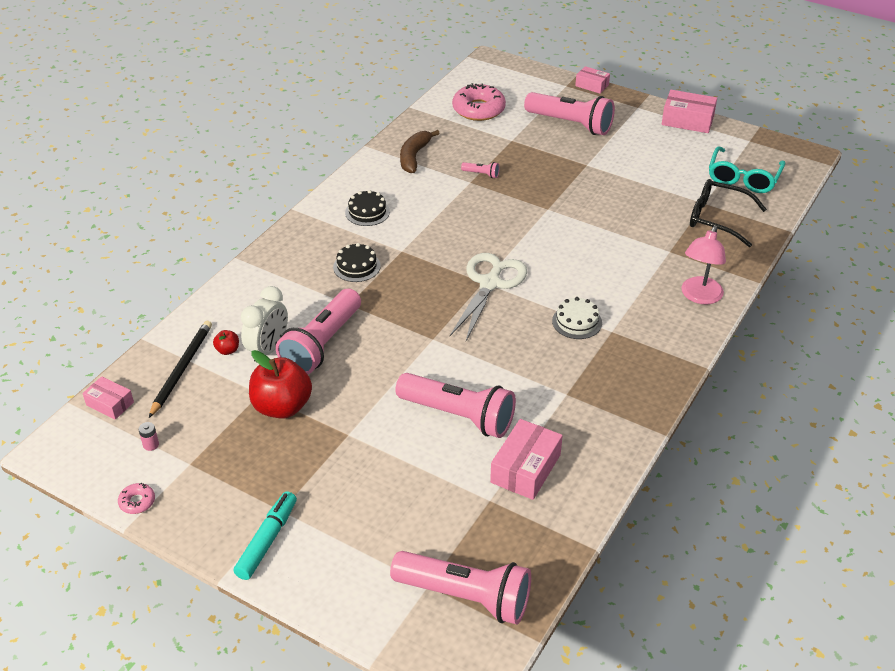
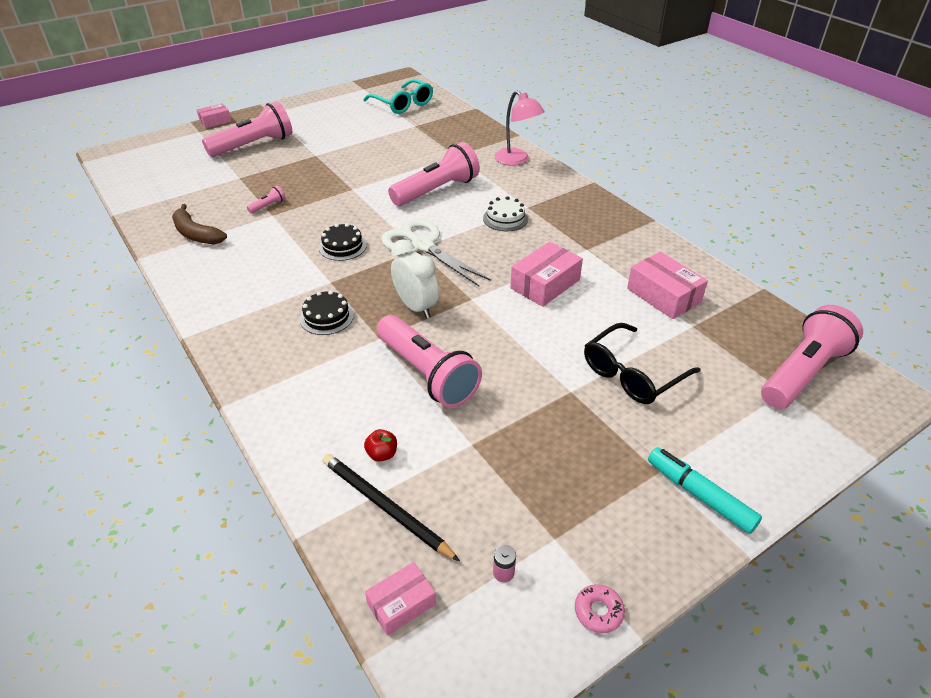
camera: 65 degrees left, 0 degrees up
(268, 349) = (405, 418): white clock -> white clock (416, 307)
(282, 407) = (504, 430): red apple -> none
(367, 212) = (248, 286): black cake -> black cake (342, 246)
(459, 416) = (582, 313): pink flashlight -> pink flashlight (437, 190)
(478, 109) = (172, 180): pink donut -> none
(687, 120) = (312, 101): pink box -> pink box (545, 284)
(717, 219) = (438, 127): black glasses -> black glasses (632, 374)

